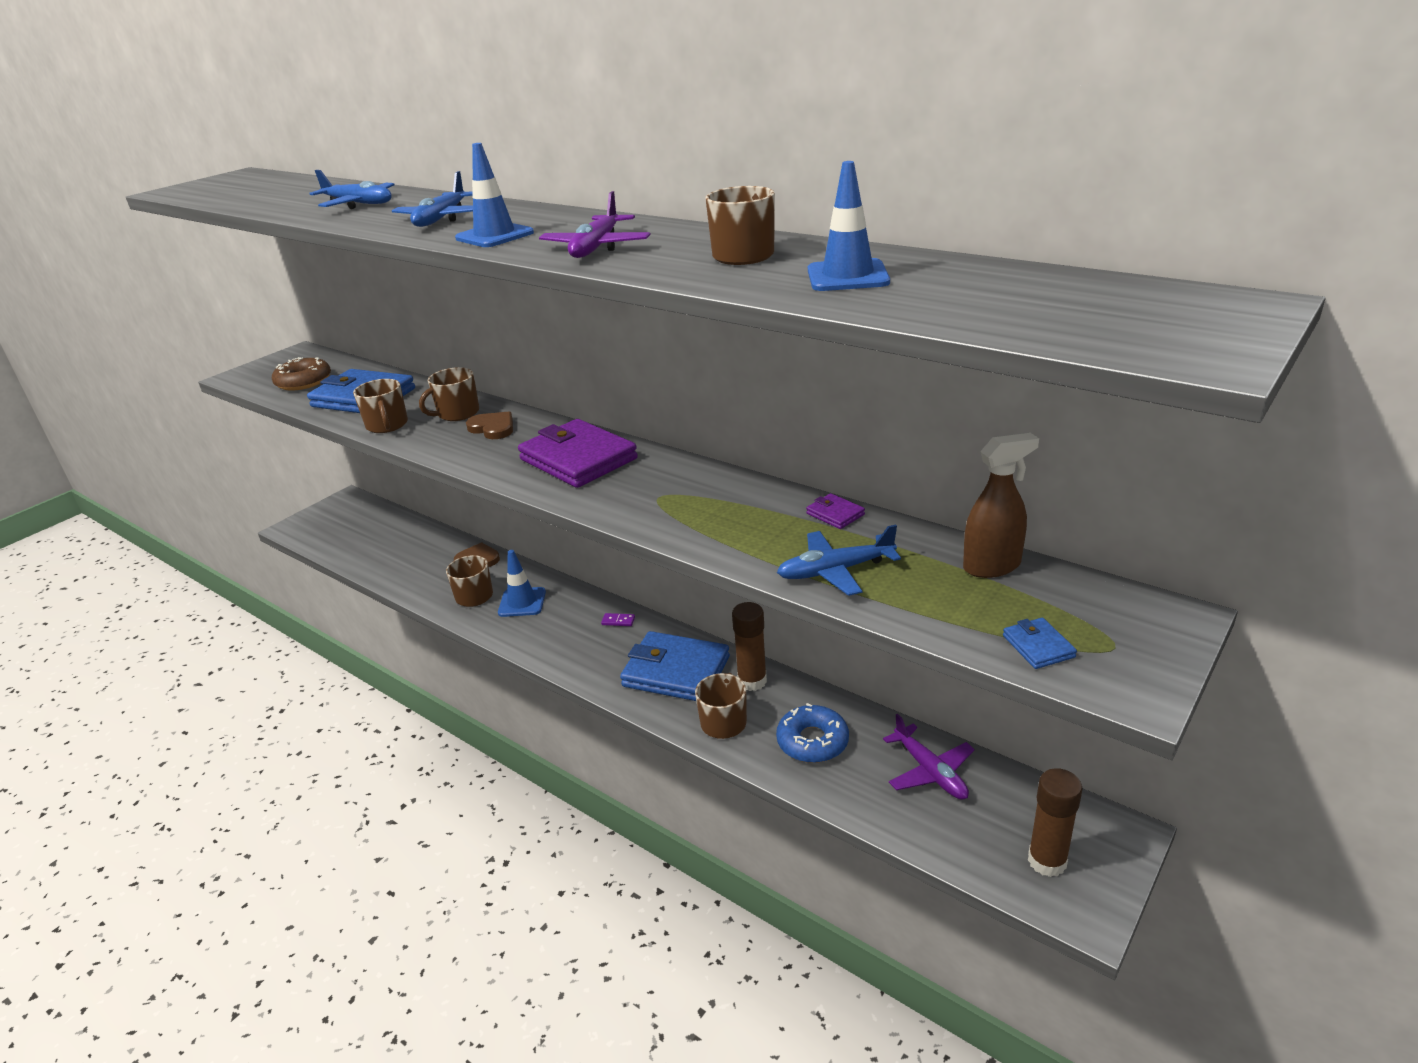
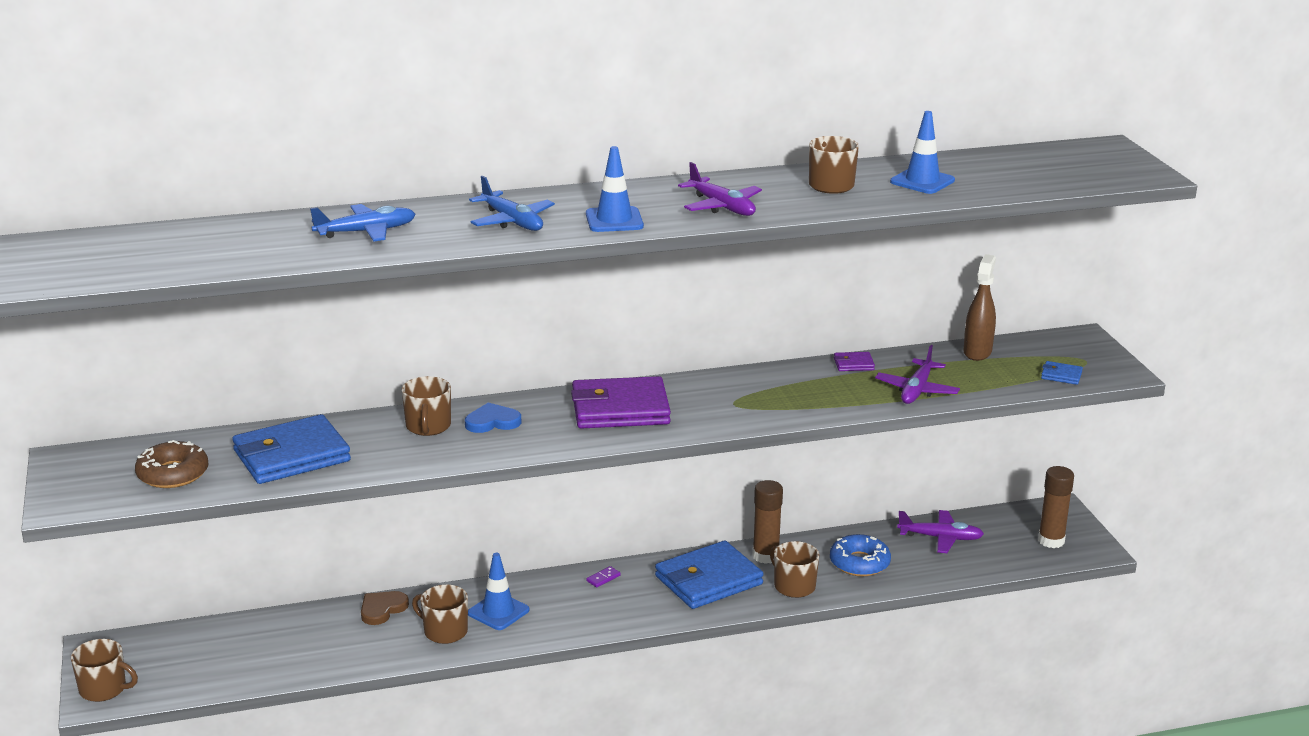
camera: 55 degrees left, 5 degrees down
(387, 425) = (388, 461): brown mug -> brown mug (104, 689)
(493, 428) = (492, 422): brown heart -> blue heart
(836, 571) = (917, 390): blue plane -> purple plane

